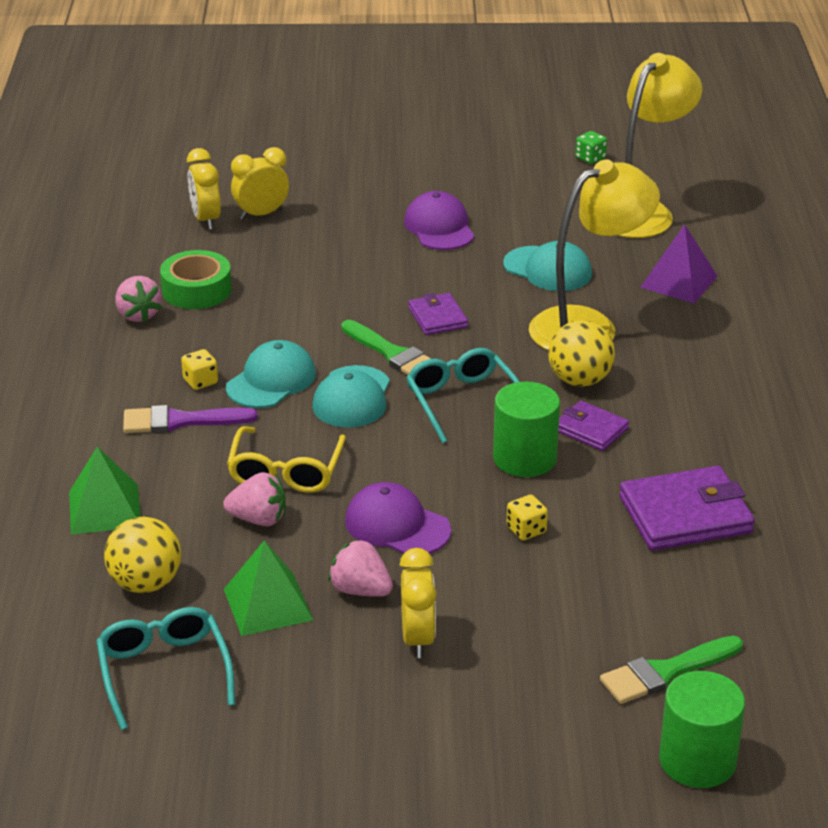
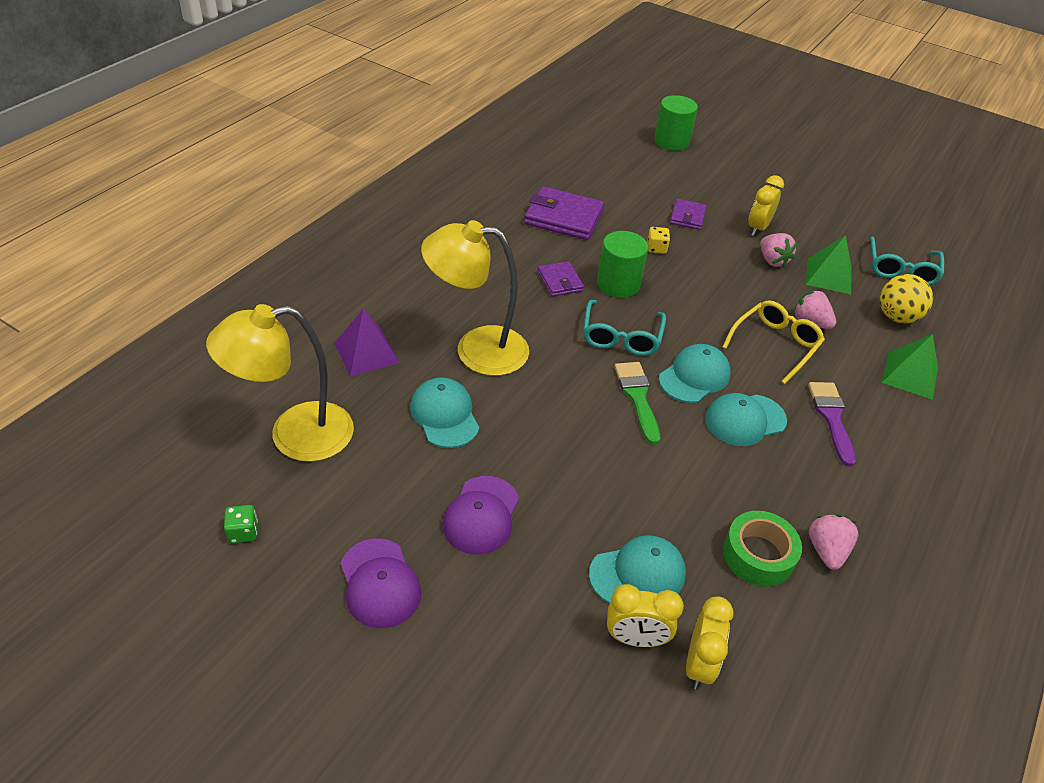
camera: 150 degrees left, 10 degrees up
(180, 421) = (831, 418): purple brush -> purple brush turned 120 degrees counterclockwise
(200, 381) = (801, 447): yellow dice -> none
(287, 244) = (638, 574): none -> turquoise cap
(397, 525) = (727, 282): purple cap -> purple cap (379, 583)
(437, 317) = (575, 414): purple wallet -> purple wallet (687, 216)
(579, 380) = (530, 314): yellow ball -> none
(665, 672) = (651, 169): green brush -> none

